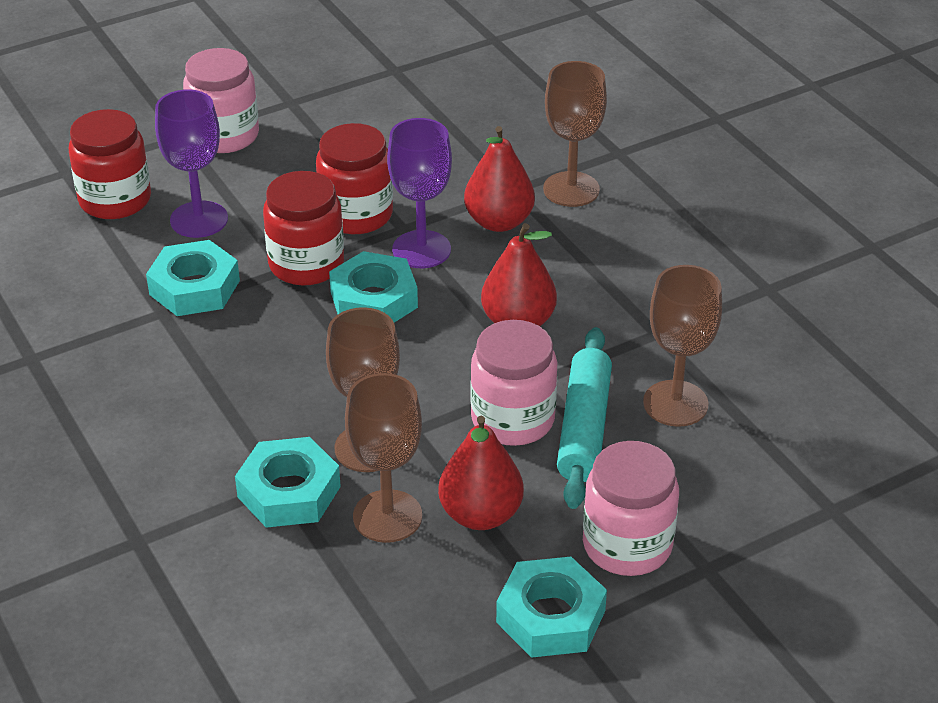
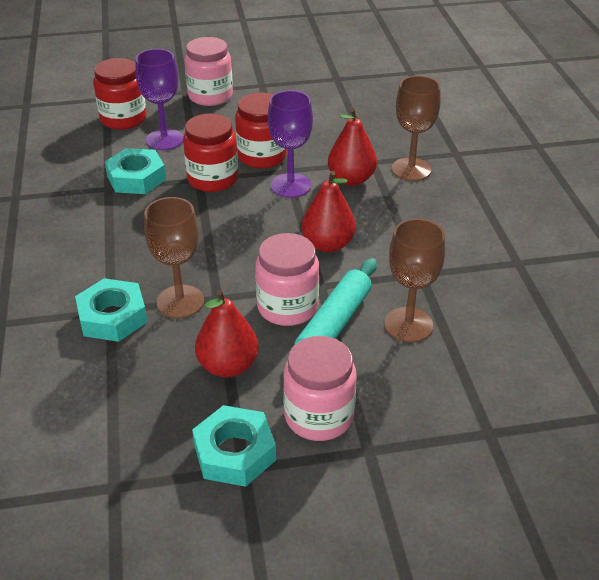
camera: 20 degrees right, 0 degrees up
(373, 299) = (241, 209): turquoise nut -> none
(387, 516) = (165, 350): brown goblet -> none

